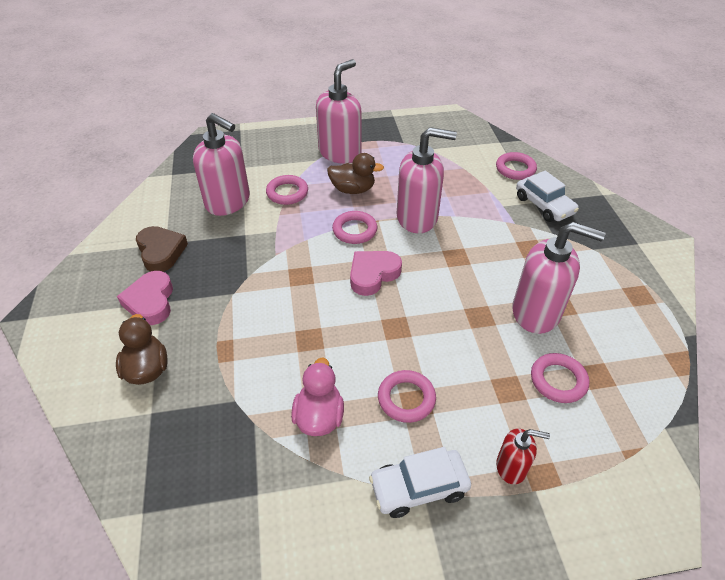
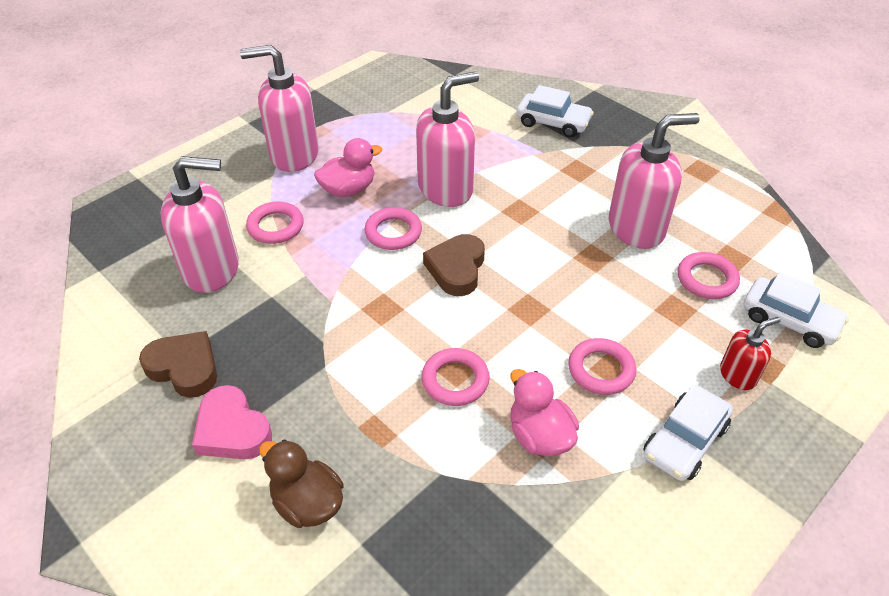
camera: 35 degrees left, 0 degrees up
(340, 153) = (294, 155): pink soap dispenser -> pink soap dispenser turned 90 degrees counterclockwise
(353, 189) = (348, 189): brown duck -> pink duck
(373, 274) = (456, 269): pink heart -> brown heart
(515, 169) = (494, 97): pink ring -> pink ring (455, 380)
(602, 452) = (789, 320): none -> white car

